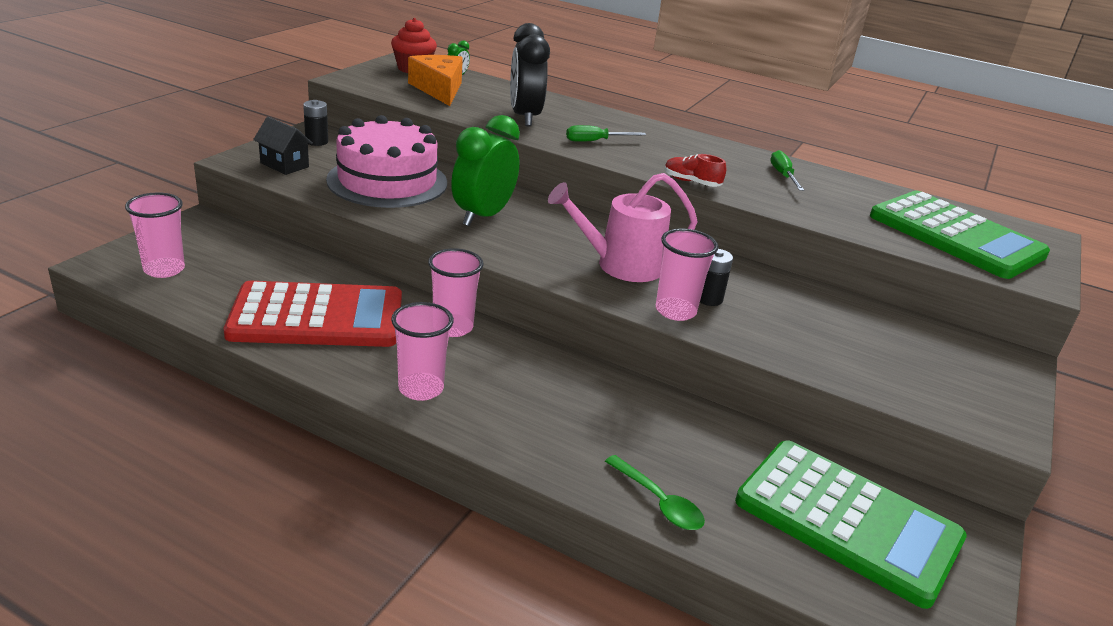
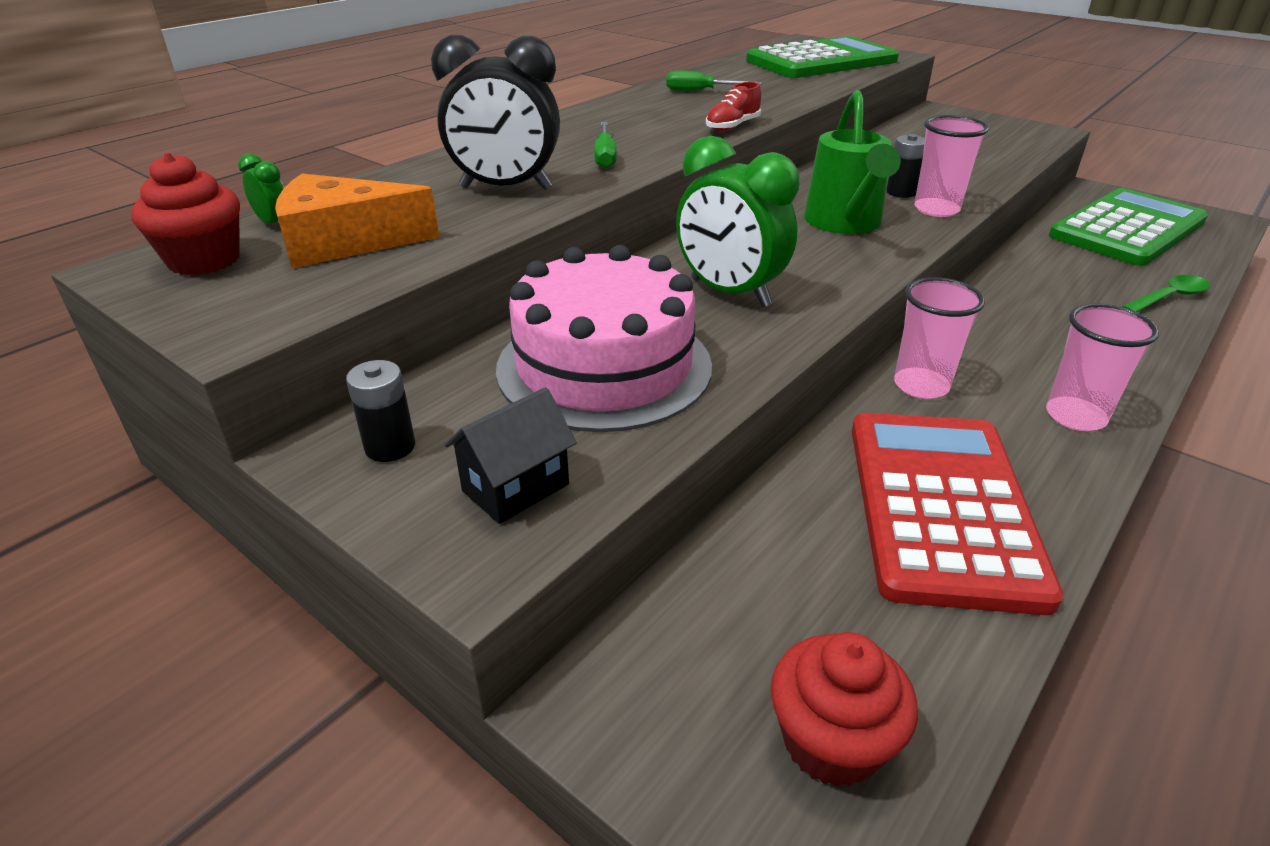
camera: 75 degrees left, 5 degrees up
(164, 269) = (831, 742): pink cup -> red cupcake
(621, 265) = (845, 223): pink watering can -> green watering can

